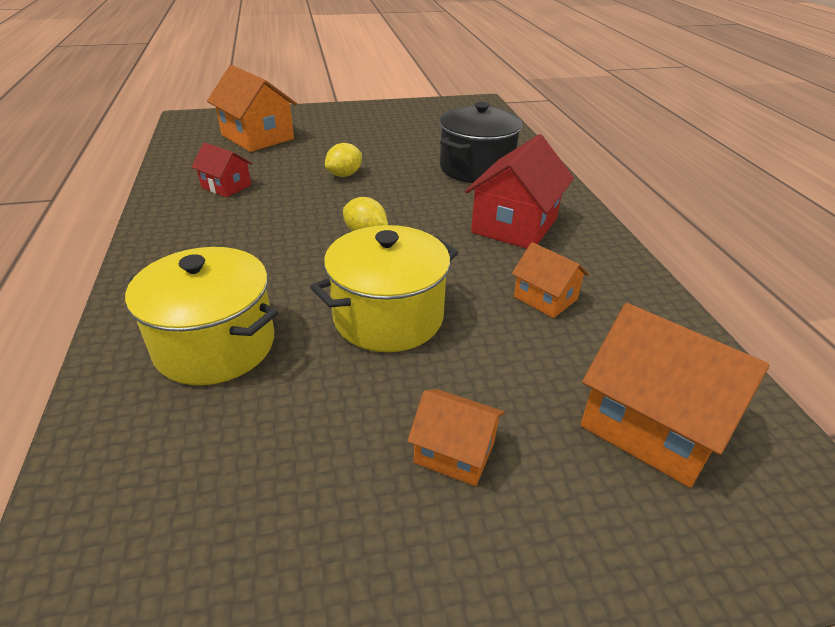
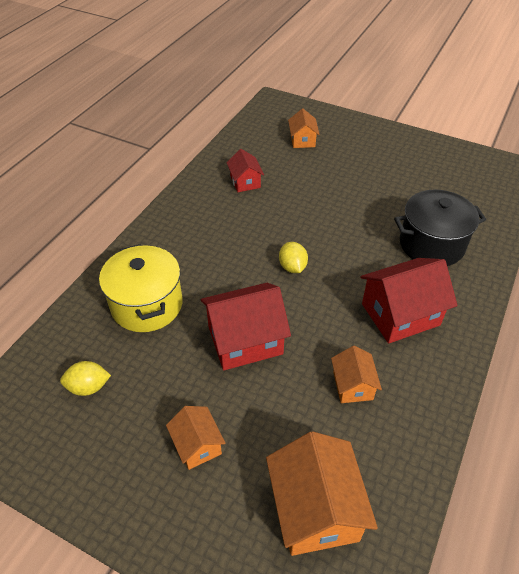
camera: 40 degrees right, 10 degrees up
(257, 137) = (302, 140): orange house -> orange house, size x0.56
(344, 175) = (327, 206): yellow lemon -> yellow lemon (88, 387)
(388, 317) = (245, 340): yellow pot -> red house

